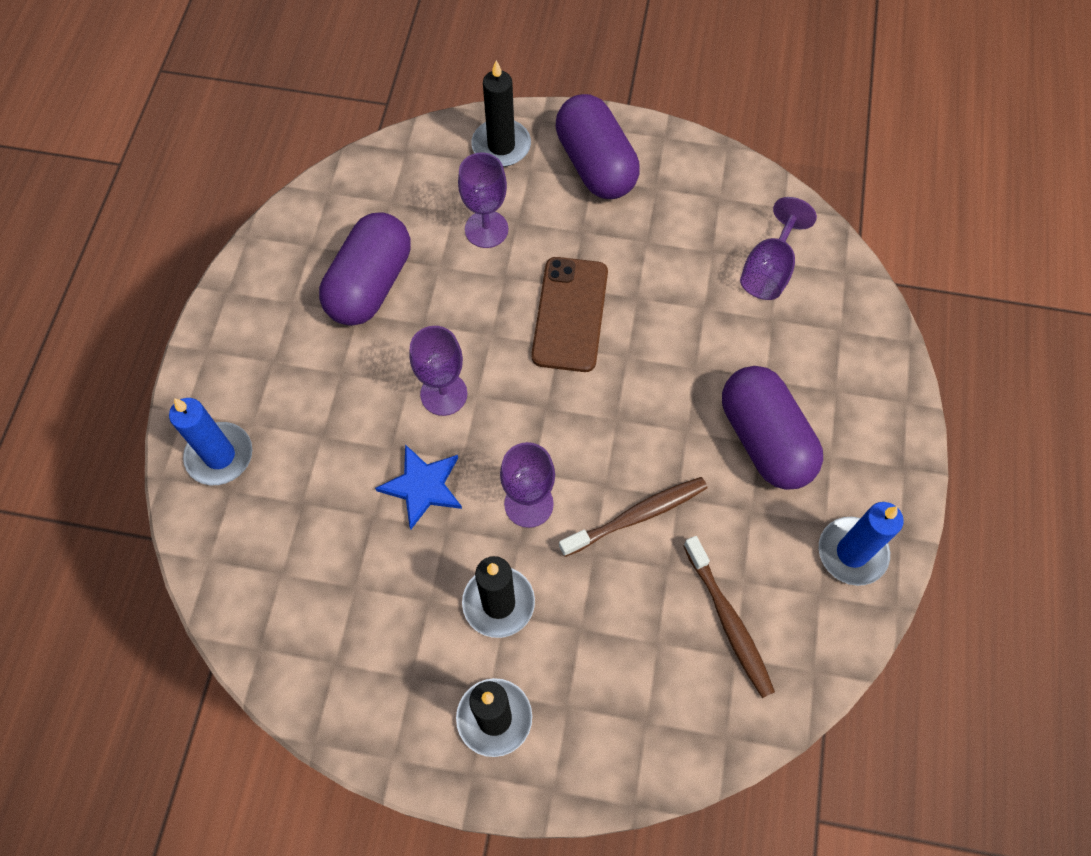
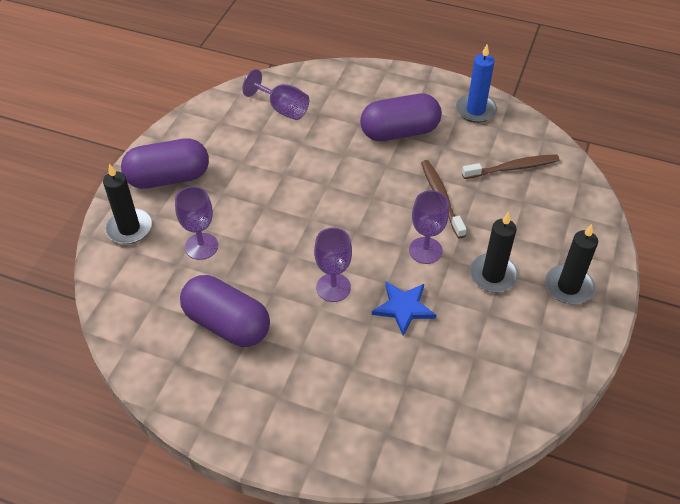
camera: 80 degrees left, 15 degrees down
(220, 455) = (356, 440): blue candle -> none
(570, 314) = (287, 209): brown phone -> none

